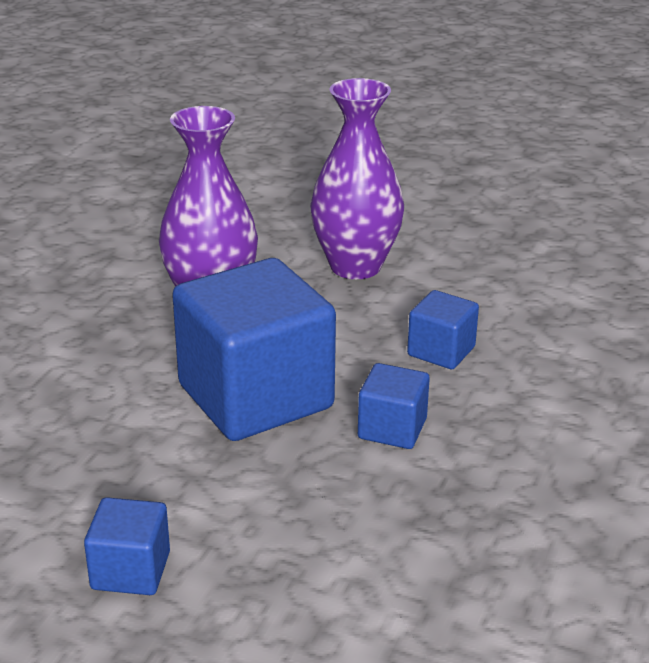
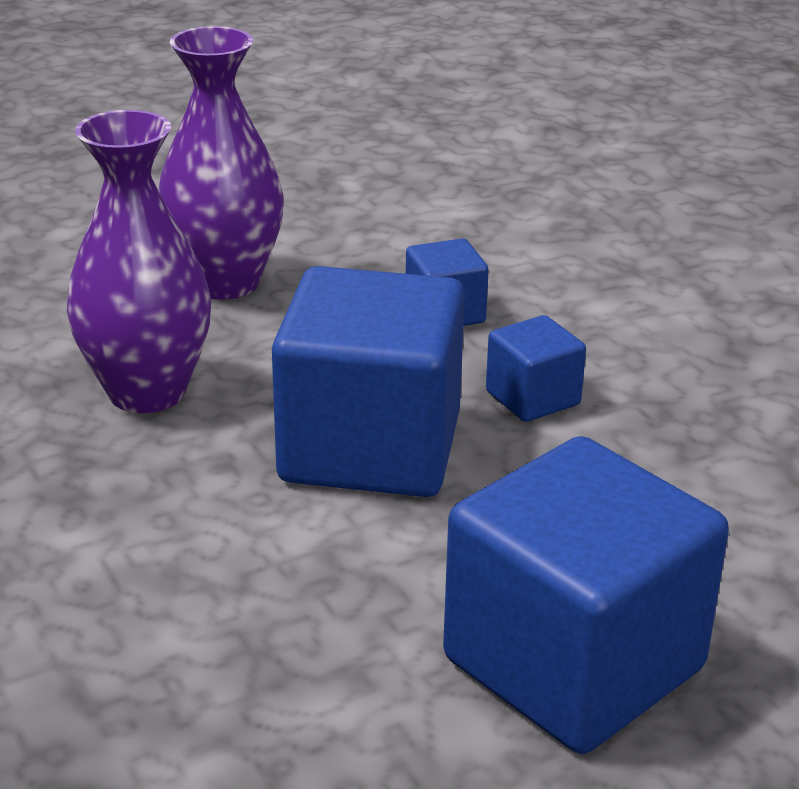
camera: 50 degrees left, 0 degrees up
(131, 571) = (573, 664): blue cube -> blue cube, size x2.14

